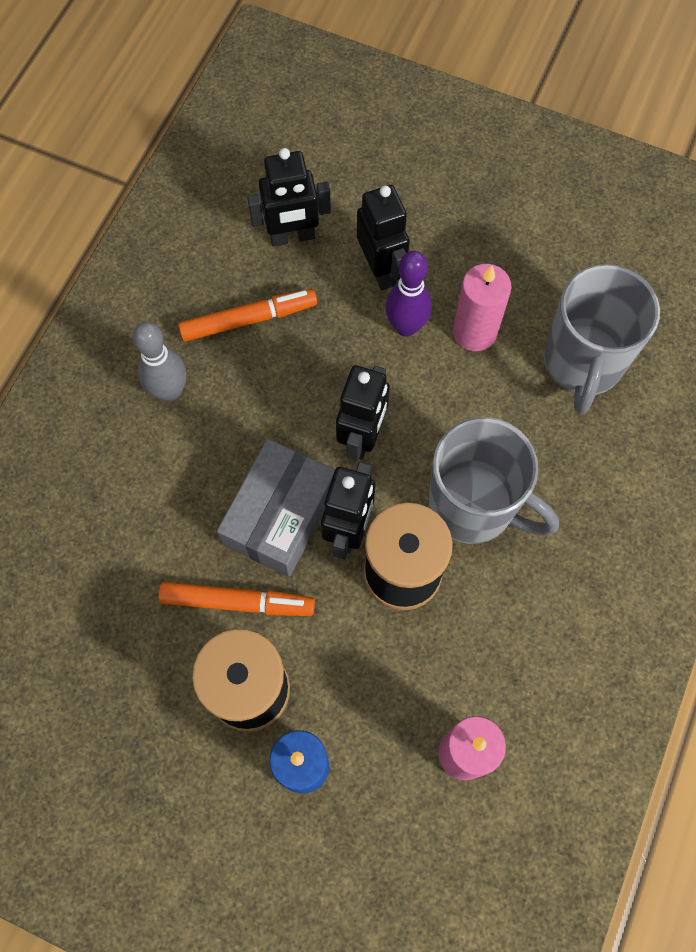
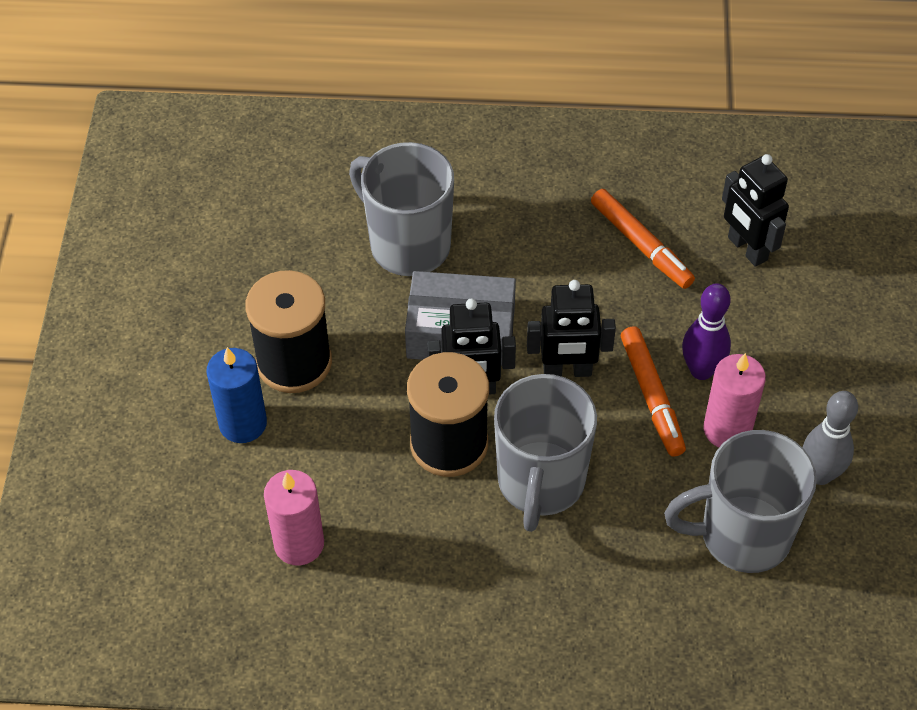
camera: 70 degrees right, 15 degrees down
(153, 527) = (408, 245): none -> grey mug
(169, 391) = (540, 212): grey bowling pin -> grey bowling pin (820, 474)
(236, 602) = (367, 327): orange marker -> orange marker (651, 395)
(381, 270) = (751, 331): black robot -> none

